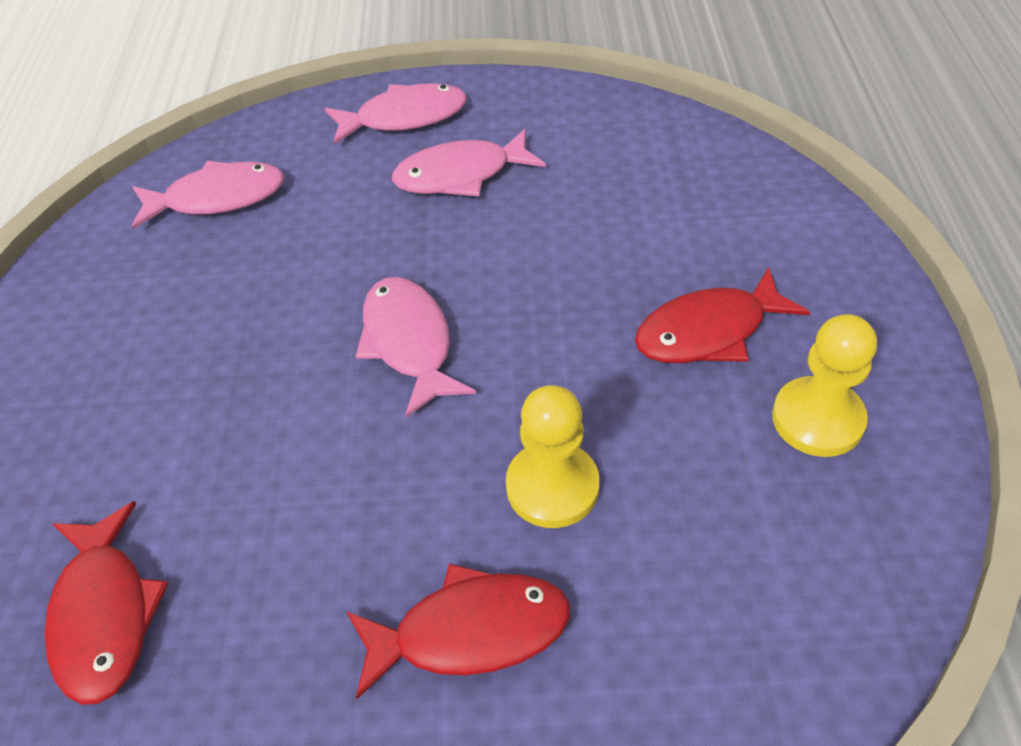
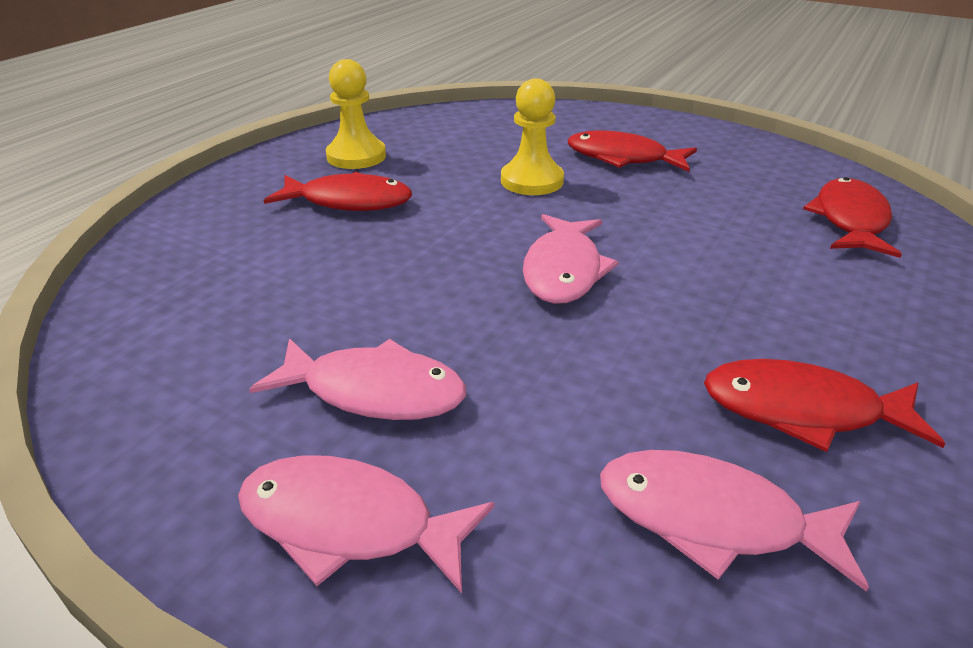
camera: 150 degrees left, 15 degrees down
(167, 291) = (802, 410): none -> red fish

